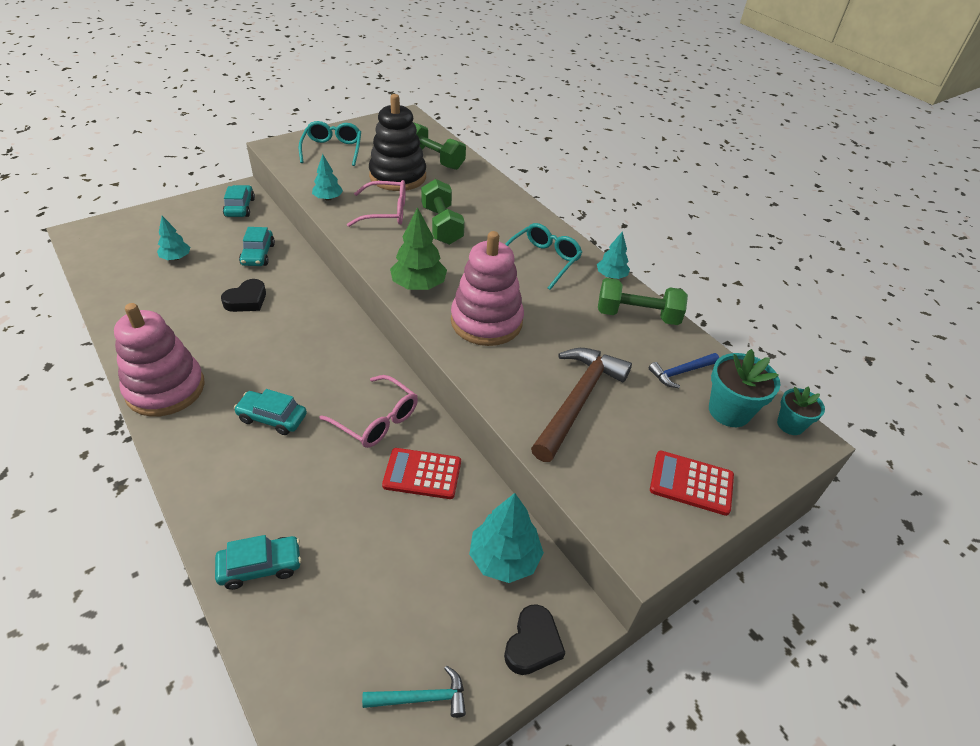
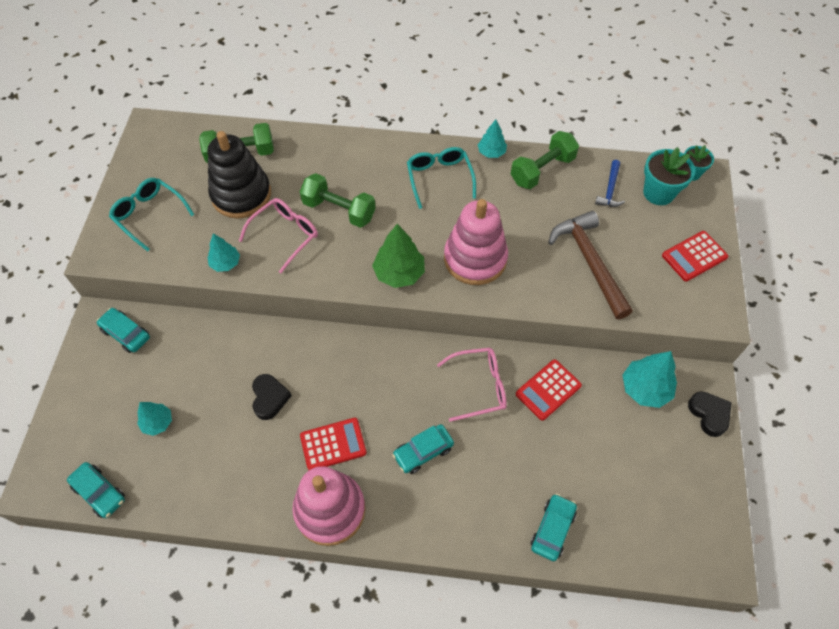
camera: 45 degrees left, 15 degrees up
(232, 357) = (333, 444): none -> red calculator
(258, 254) = (213, 357): turquoise car -> turquoise car (99, 492)
(421, 698) = (703, 492): turquoise hammer -> none

